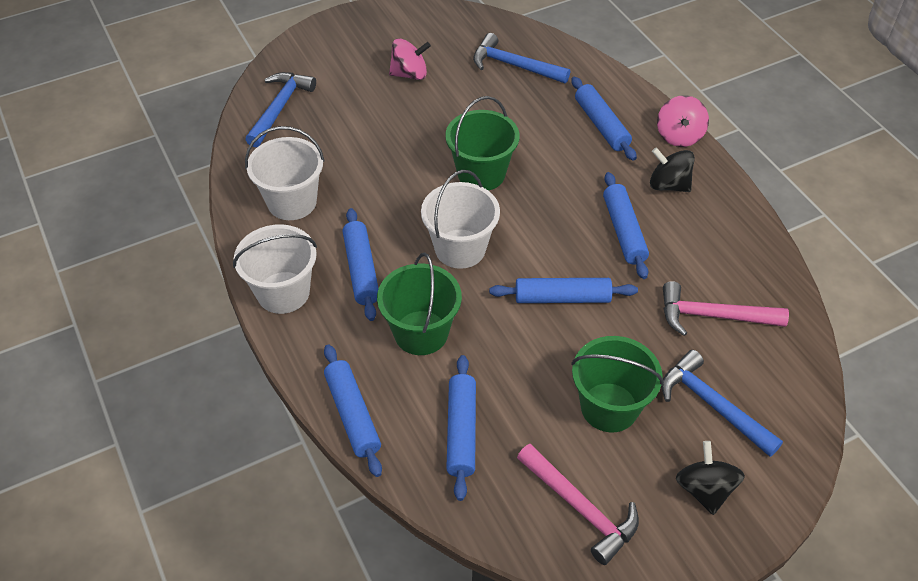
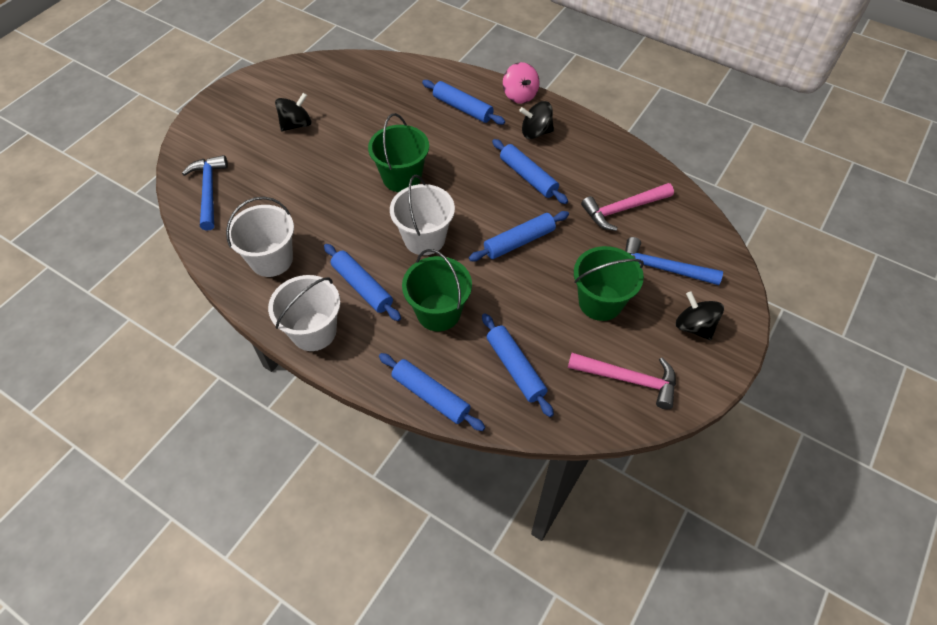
camera: 30 degrees left, 5 degrees up
(409, 74) = (296, 124): pink spinning top -> black spinning top
(514, 66) = (371, 89): blue hammer -> none

